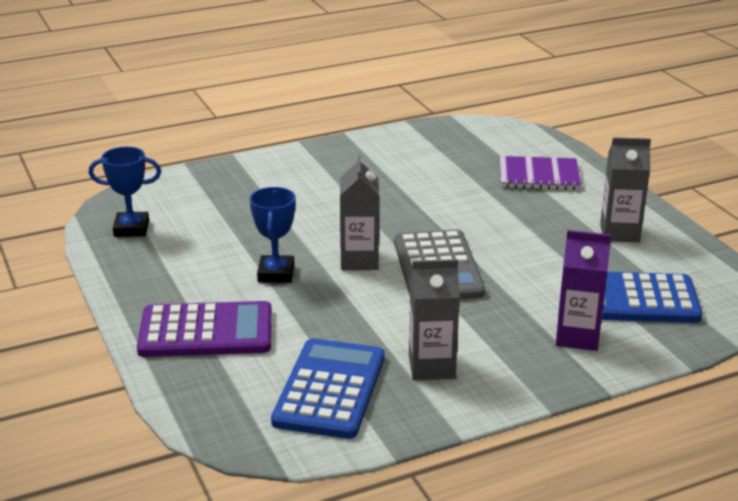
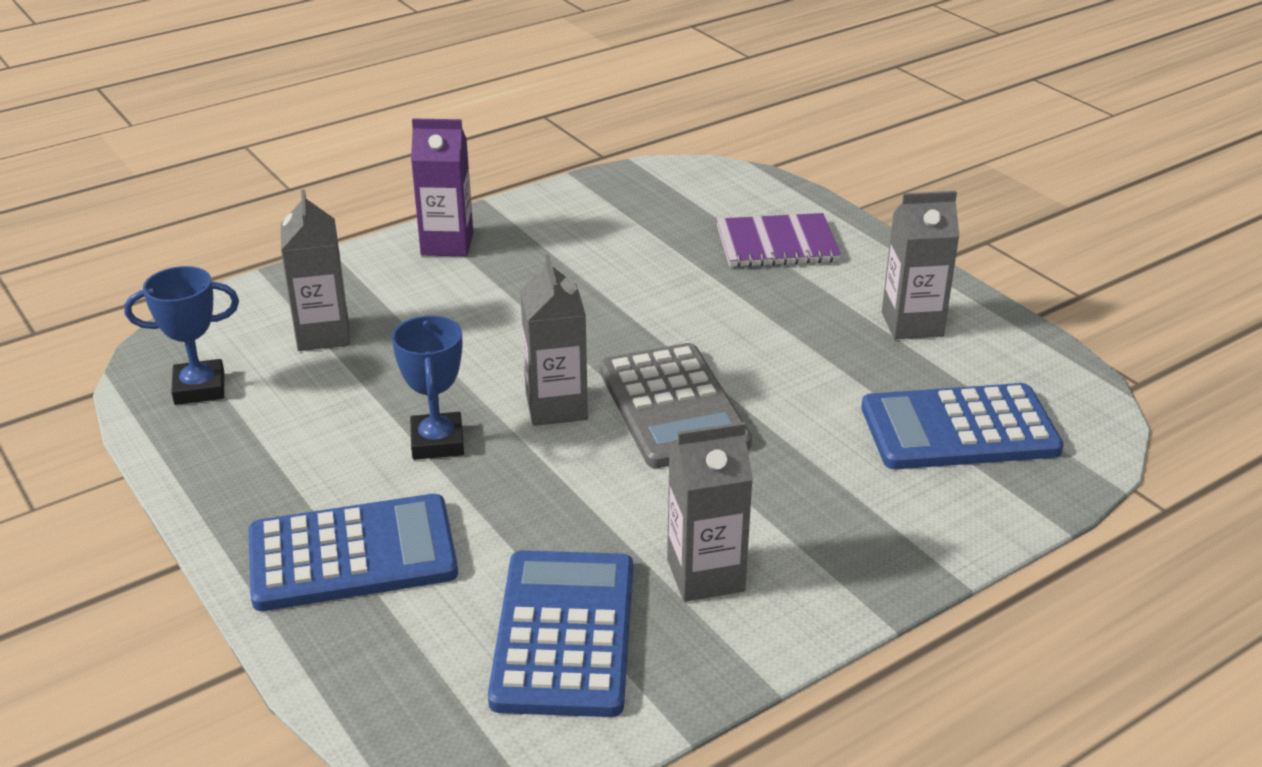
camera: 10 degrees left, 5 degrees up
(206, 331) = (352, 554): purple calculator -> blue calculator
(217, 205) = (323, 334): none -> grey carton
(577, 337) = (900, 499): purple carton -> purple carton (447, 244)

